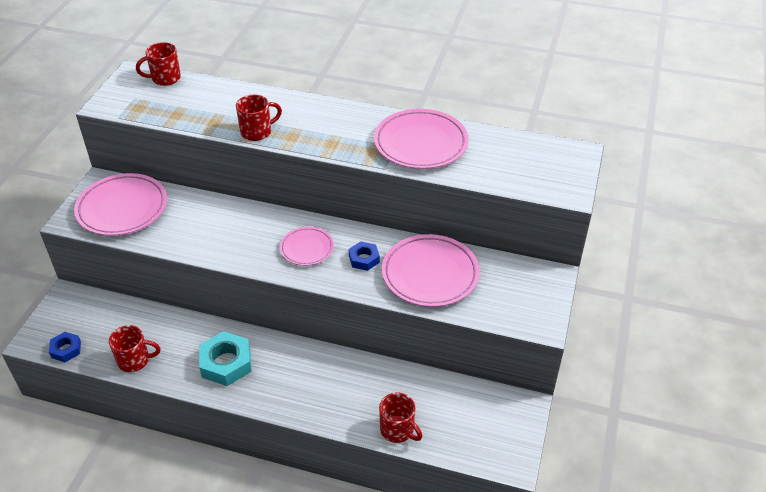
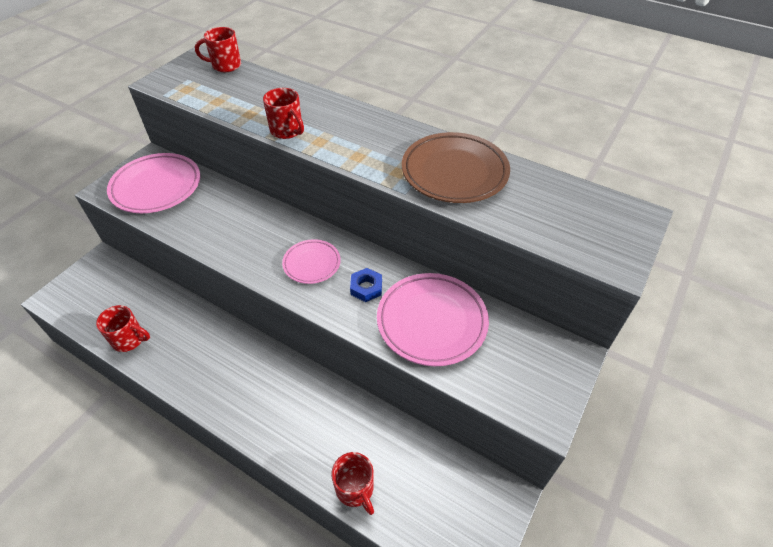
camera: 15 degrees right, 5 degrees up
(66, 349) = (75, 313): blue nut -> none
(226, 363) = (211, 363): turquoise nut -> none
(257, 132) = (287, 131): red mug -> red mug turned 60 degrees clockwise
(420, 144) = (454, 172): pink plate -> brown plate

